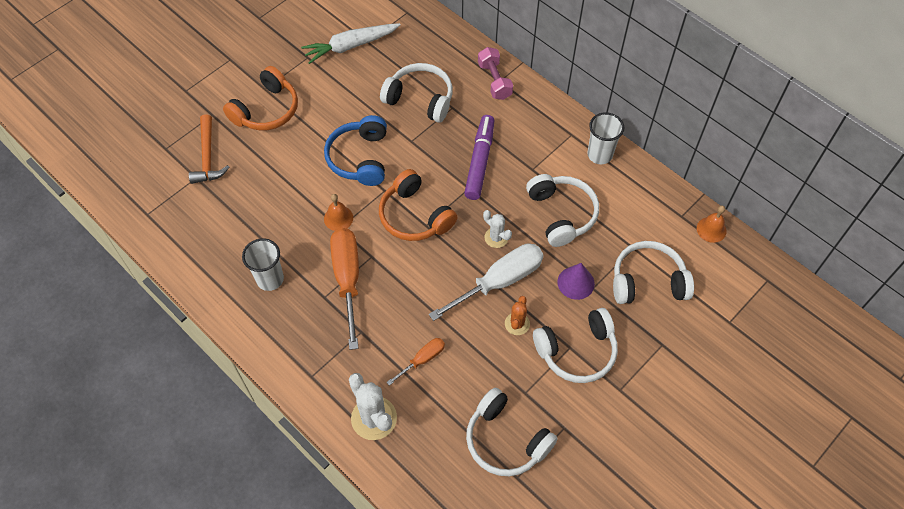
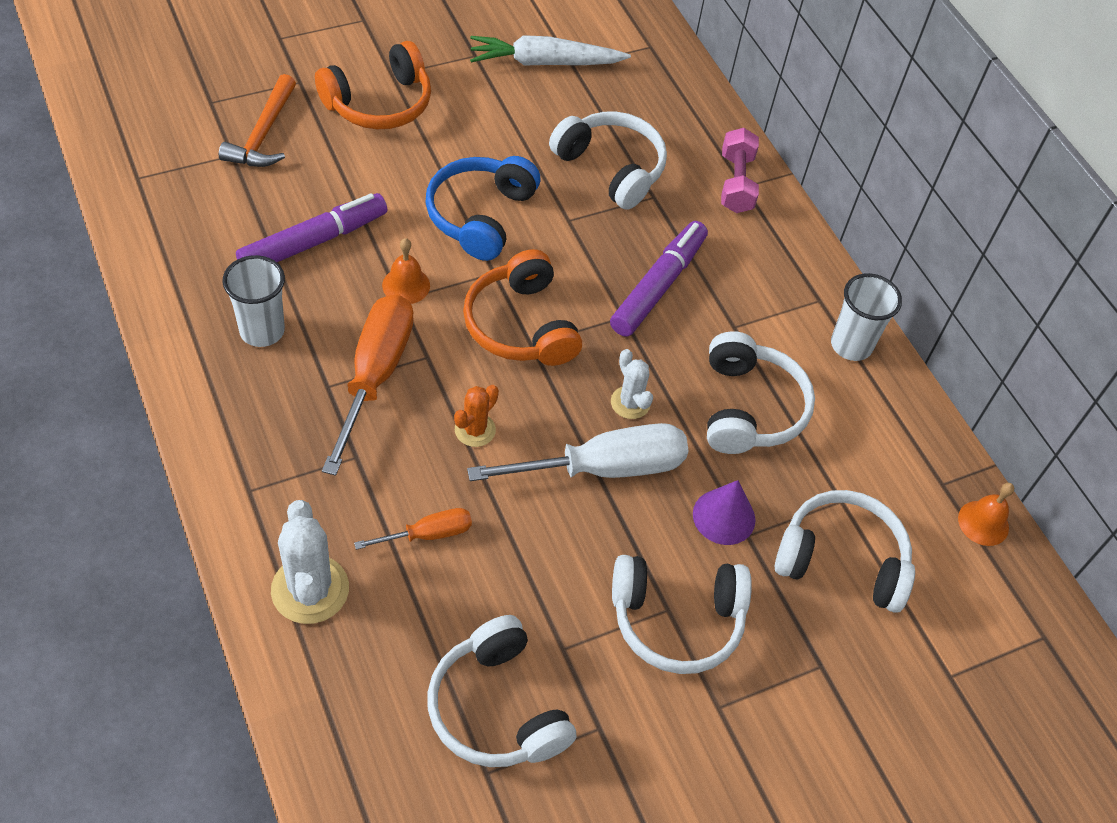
camera: 15 degrees right, 5 degrees down
(272, 213) = (313, 242): none -> purple marker
(517, 324) = (601, 540): orange cactus -> orange cactus (475, 430)

